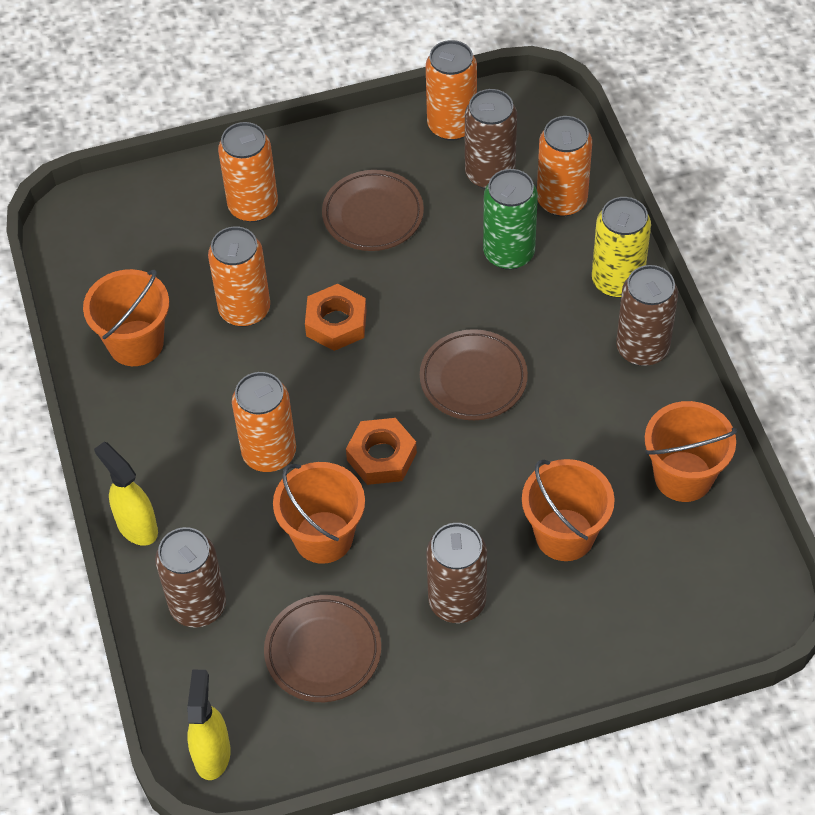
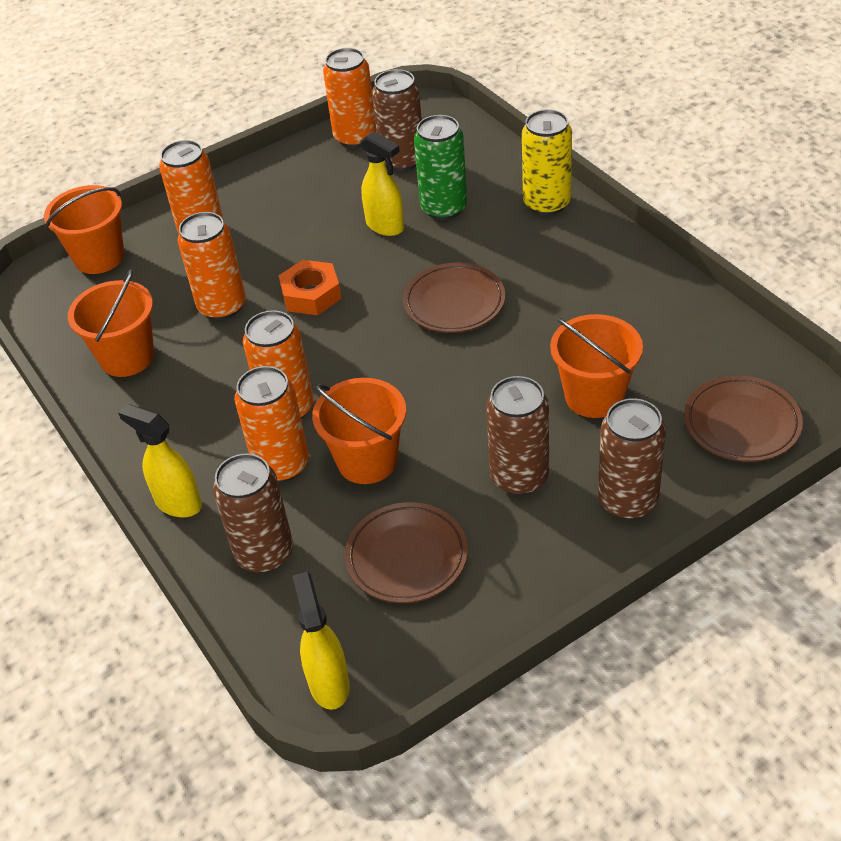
camera: 15 degrees left, 10 degrees down
(373, 215) = (312, 211): brown plate -> brown plate (741, 424)
(381, 456) = (396, 382): orange nut -> none
(440, 258) = (385, 226): none -> yellow spray bottle
(561, 200) = (472, 163): orange can -> orange can (281, 465)
(642, 348) = (592, 243): brown can -> brown can (627, 500)
(683, 476) = (677, 324): orange bucket -> orange bucket (99, 257)

